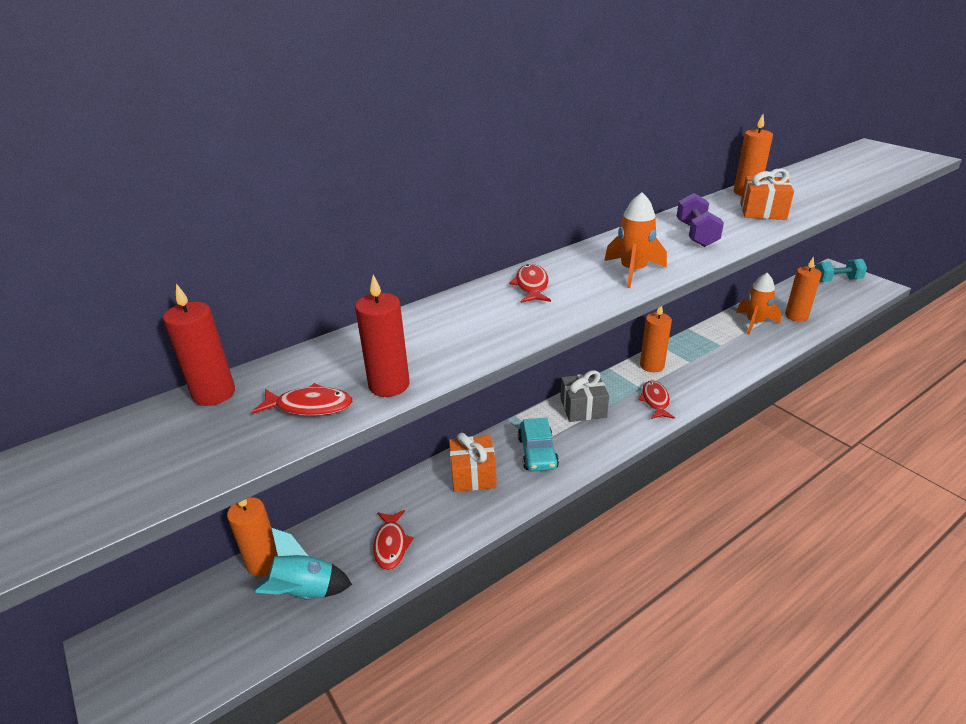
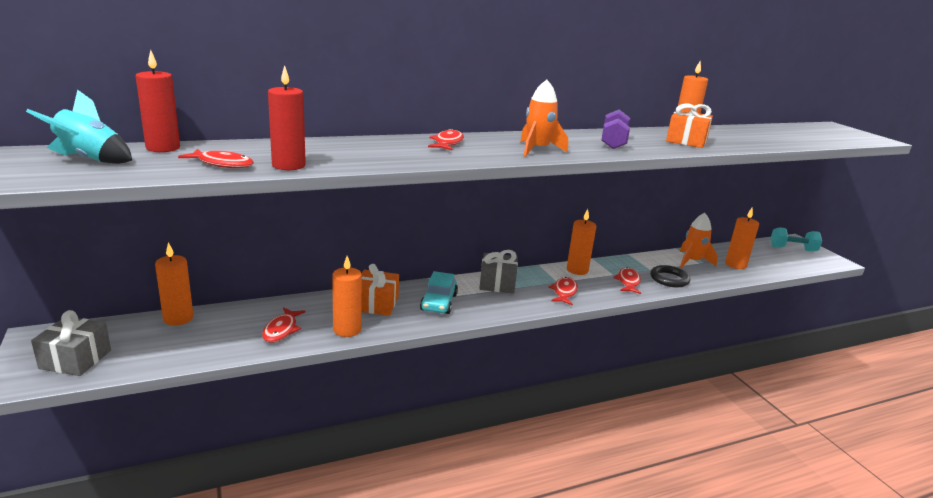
camera: 10 degrees right, 10 degrees down
(175, 666) = (75, 359): none -> grey gift
(304, 592) = (196, 341): turquoise rocket -> turquoise rocket (89, 159)
(462, 522) = (347, 330): none -> orange candle
(709, 368) = (628, 282): none -> red fish
(745, 353) = (669, 279): none -> black ring

